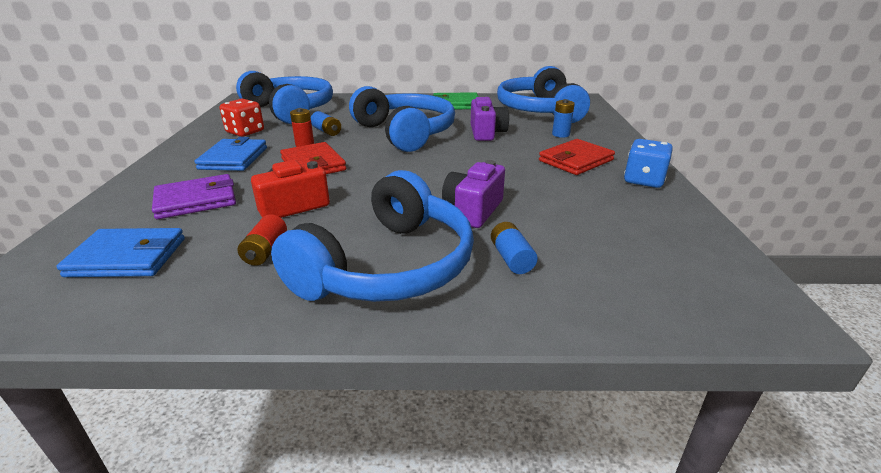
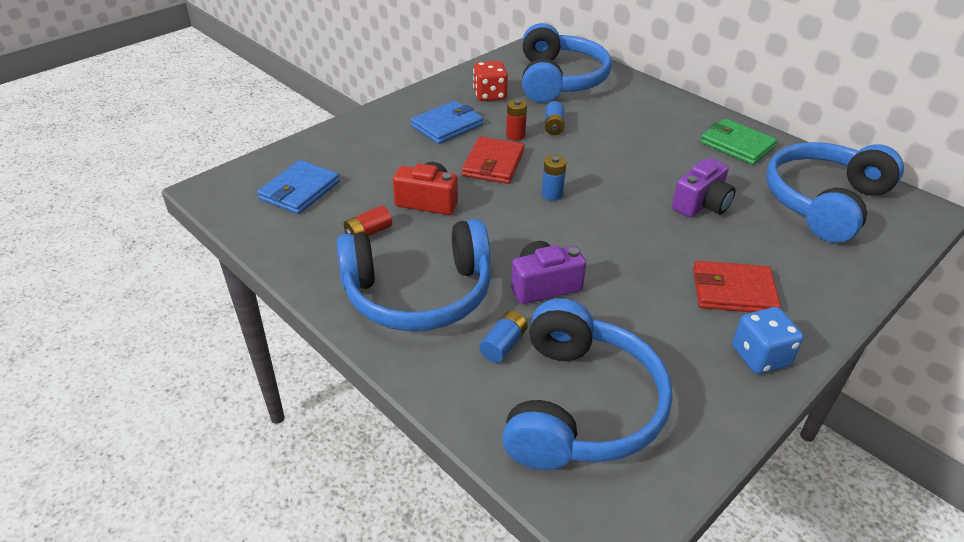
camera: 45 degrees right, 10 degrees up
(128, 257) = (299, 190): blue wallet -> blue wallet turned 75 degrees clockwise
(196, 200) = (379, 160): purple wallet -> none
(405, 133) = (619, 163): blue headphones -> blue headphones (580, 406)
(560, 134) = (782, 249): blue battery -> blue battery (552, 194)

